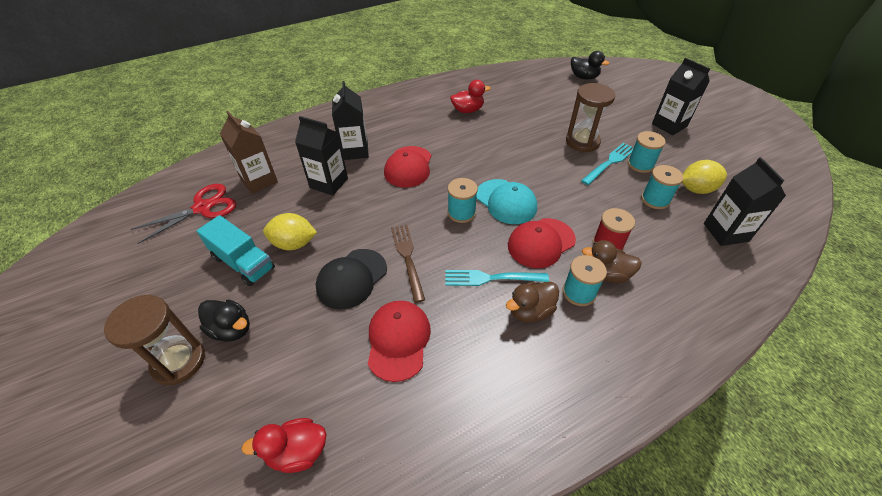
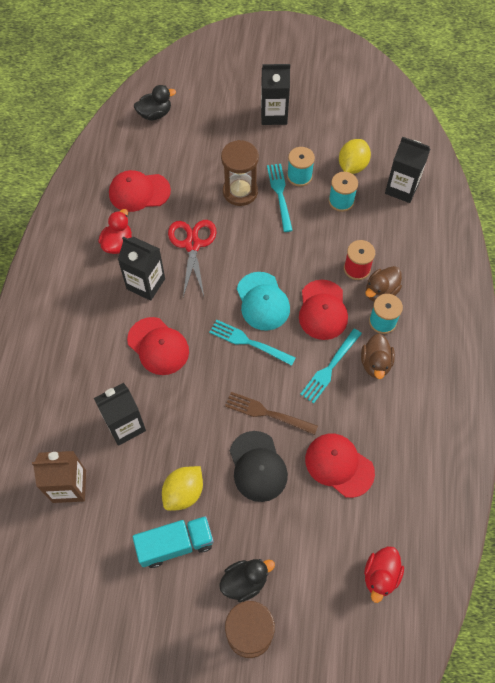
camera: 55 degrees left, 15 degrees up
(203, 208) = (69, 554): red scissors -> red scissors (192, 245)
(355, 151) = (95, 378): black carton -> black carton (146, 284)
(461, 213) = (249, 342): turquoise spool -> turquoise fork
(506, 201) = (262, 301): turquoise cap -> turquoise cap turned 75 degrees clockwise
(517, 99) = (139, 192): none -> red cap

